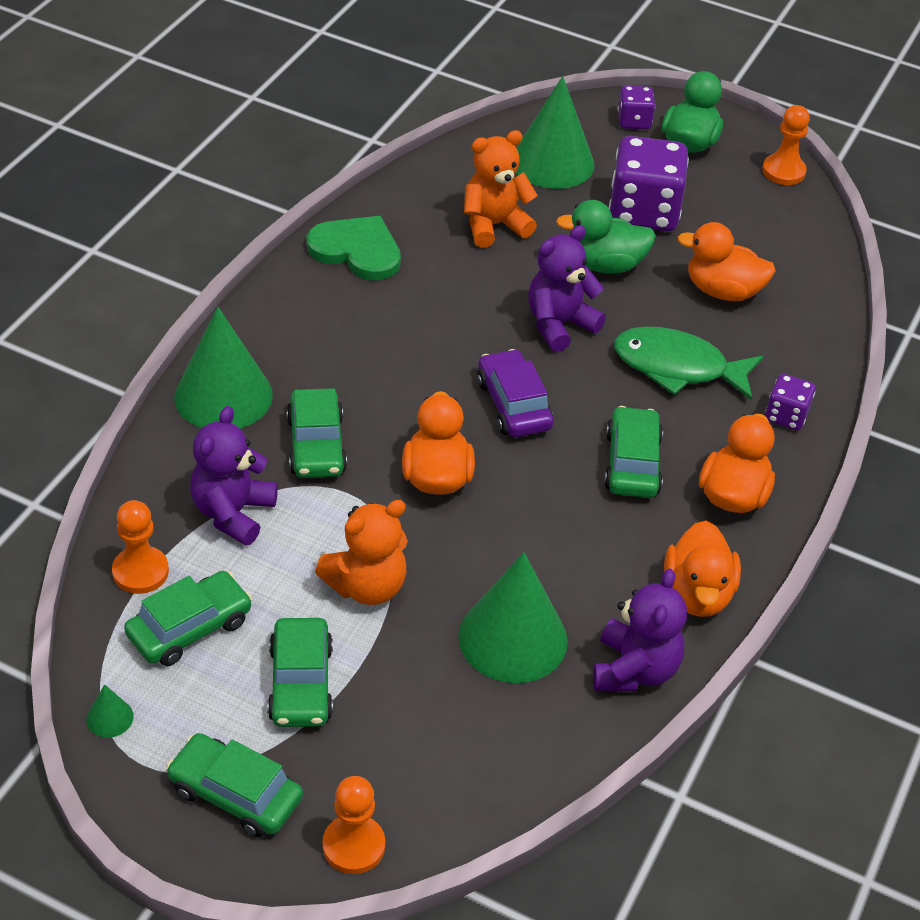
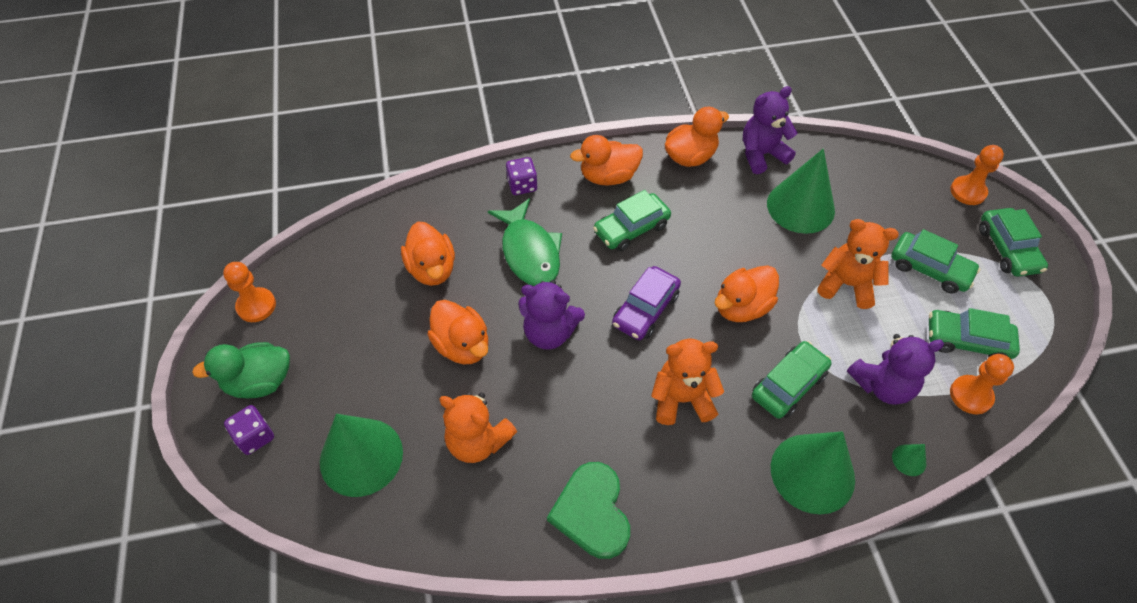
camera: 125 degrees left, 10 degrees up
(109, 718) = (1049, 330): green cone -> green cone (909, 460)
(301, 683) = (929, 269): green car -> green car turned 75 degrees clockwise
(389, 364) = (682, 399): none -> orange teddy bear
(605, 265) = (462, 345): green duck -> orange duck
(643, 212) = (379, 359): purple dice -> none

